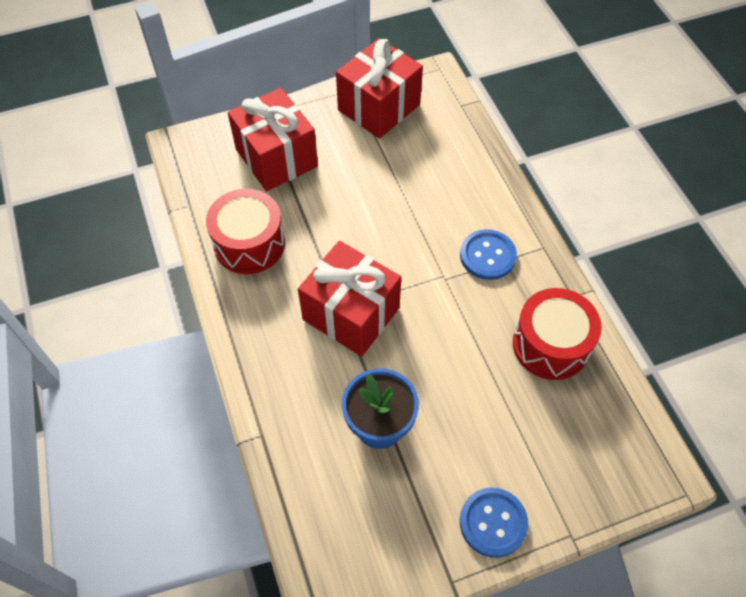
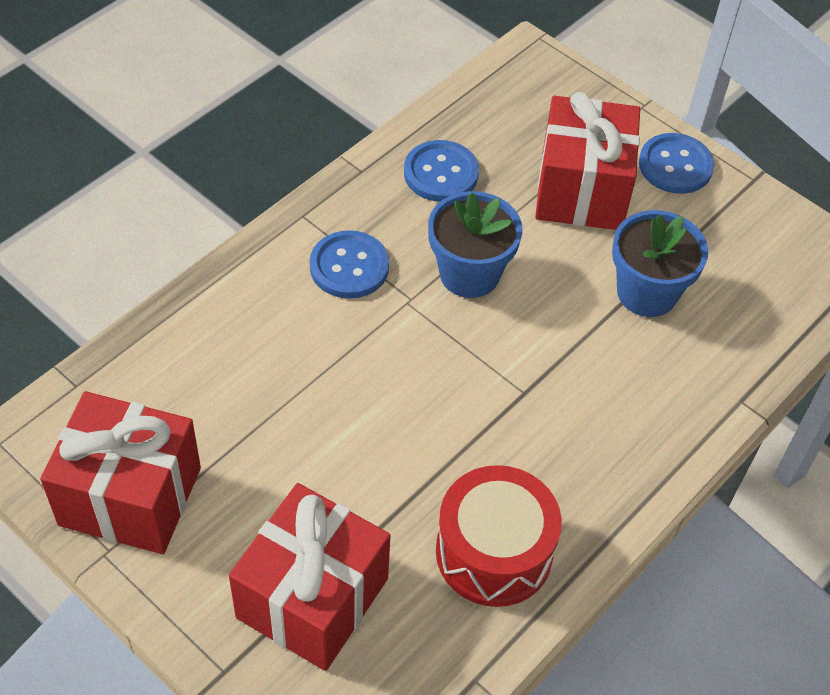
camera: 120 degrees left, 5 degrees down
(351, 314) = (526, 378): red gift -> red gift (581, 190)
(450, 321) = (469, 274): none -> blue flower pot
(551, 345) = (441, 173): red drum -> blue button

